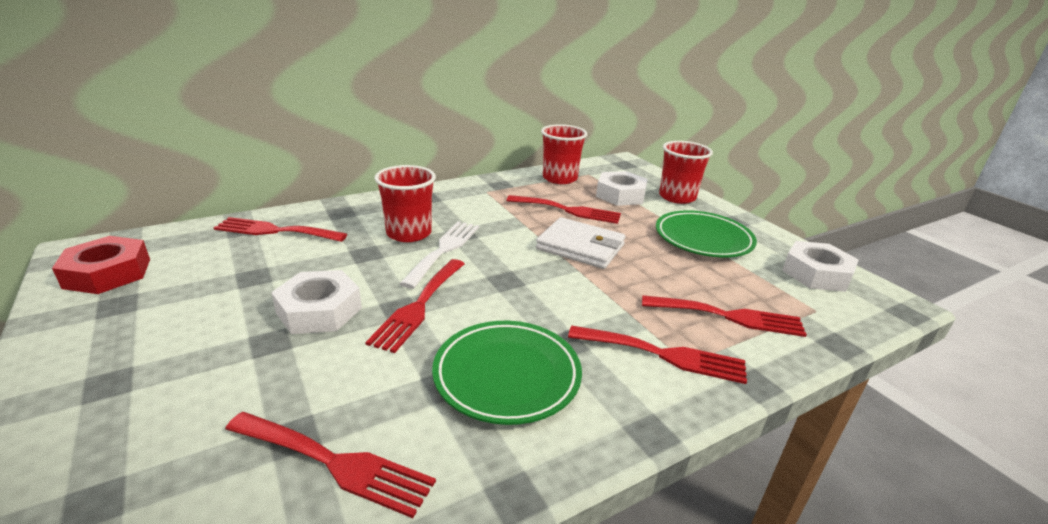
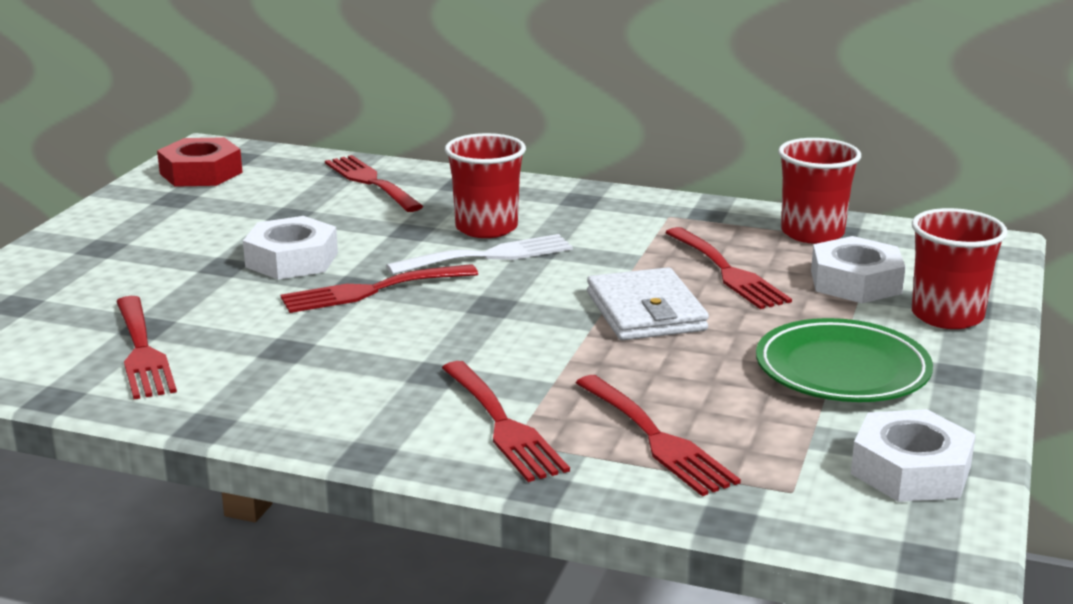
camera: 50 degrees right, 5 degrees down
(507, 375) = (338, 367): green plate -> none

